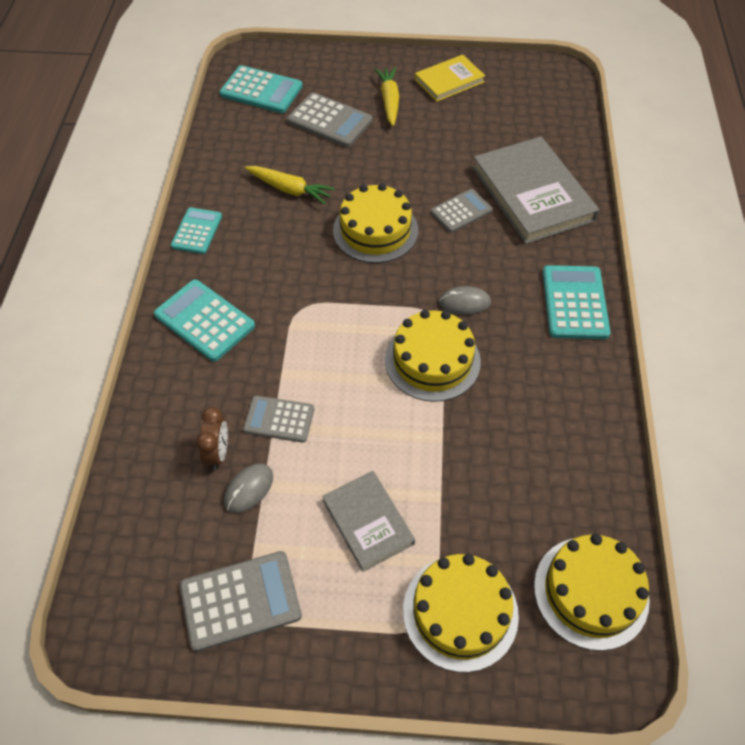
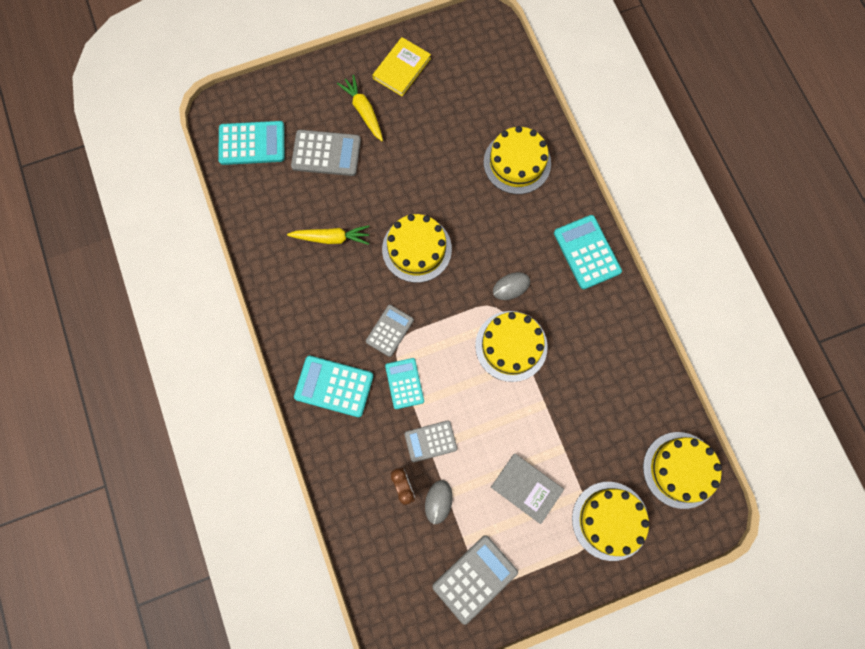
camera: 25 degrees left, 20 degrees up
(197, 231) = (282, 309): turquoise calculator -> turquoise calculator (404, 383)
(461, 211) = (472, 203): grey calculator -> grey calculator (389, 330)
(532, 194) = (517, 163): grey book -> yellow cake

